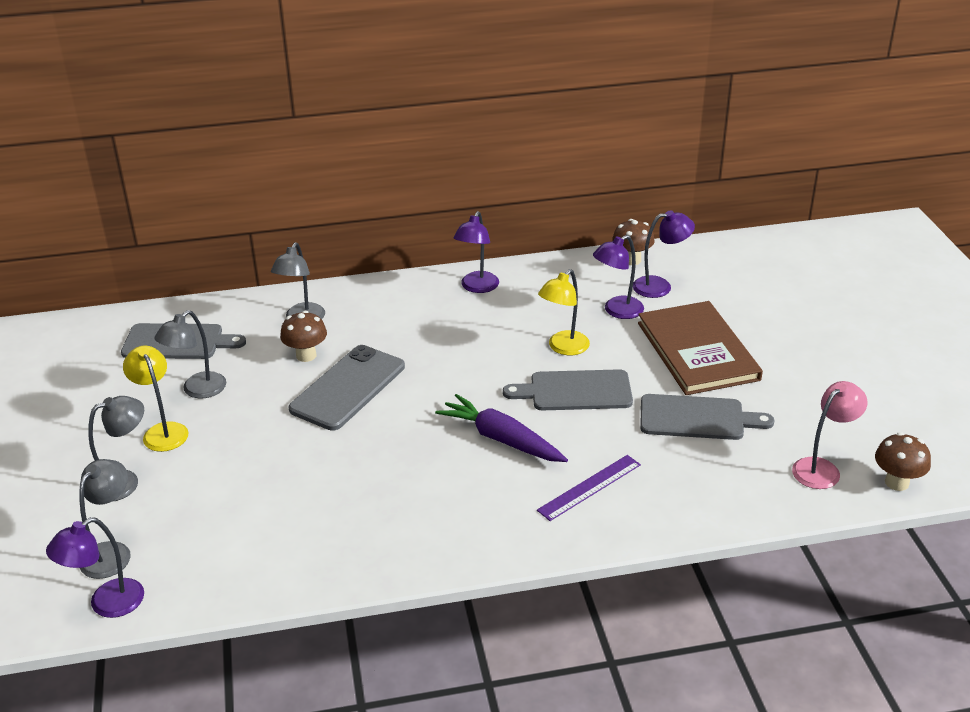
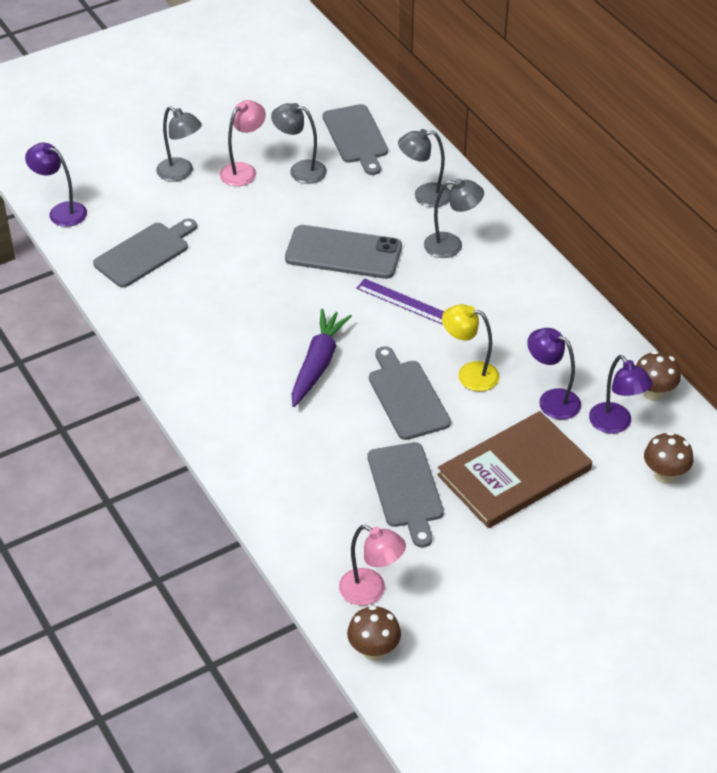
camera: 70 degrees right, 10 degrees up
(112, 552) = (109, 195): grey lamp -> grey lamp (451, 245)
(162, 431) = (243, 170): yellow lamp -> pink lamp
(242, 539) = (145, 253): none -> grey cutting board
(306, 355) = (375, 215): brown mushroom -> brown mushroom (664, 475)
(477, 287) = (537, 291): purple lamp -> none
(589, 487) = (279, 433): purple ruler -> purple ruler (404, 302)

